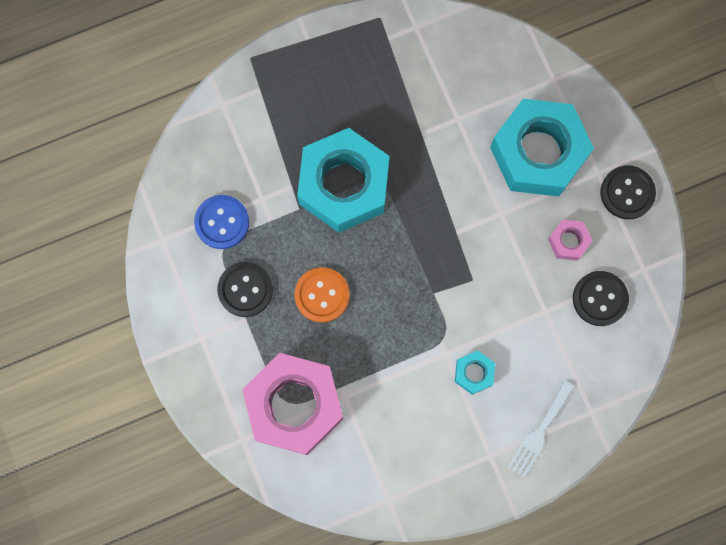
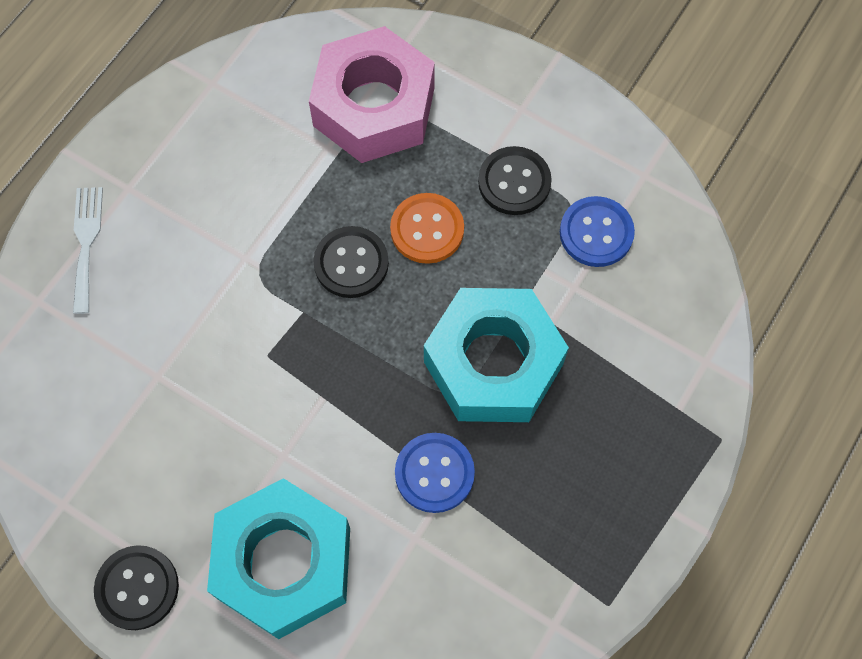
camera: 145 degrees right, 10 degrees down
(422, 145) = (434, 473): none -> blue button
(474, 373) = (199, 257): turquoise nut -> none
(568, 241) = (178, 475): pink nut -> none
(600, 299) = (98, 432): black button -> black button (351, 263)

